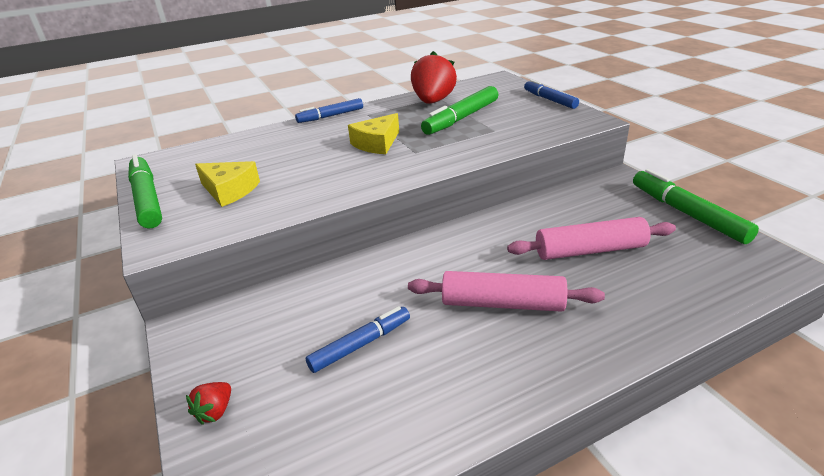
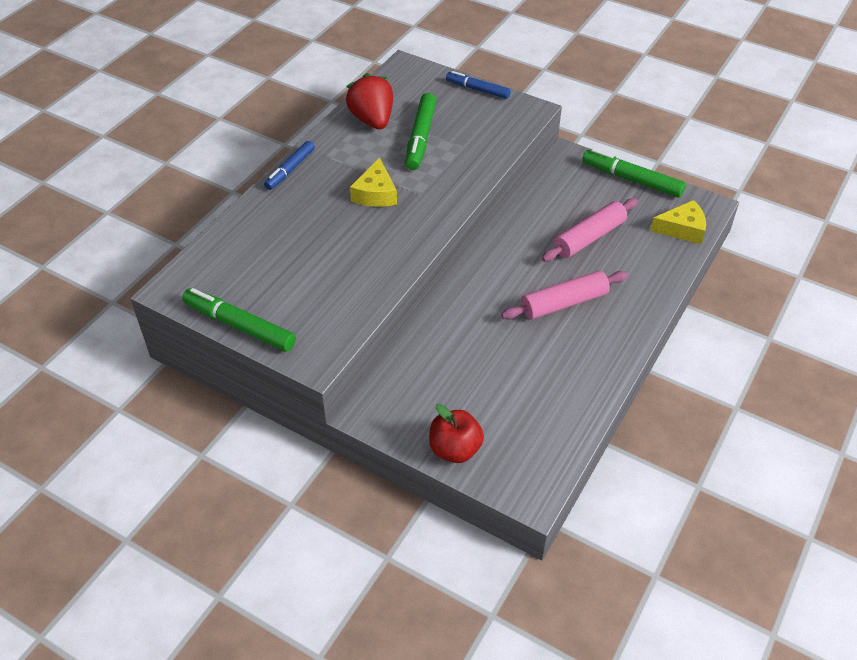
camera: 35 degrees left, 15 degrees up
(215, 411) = (455, 449): red strawberry -> red apple
(229, 190) = (305, 290): yellow cheese -> yellow cheese (682, 229)
(360, 345) = (500, 370): blue marker -> none

